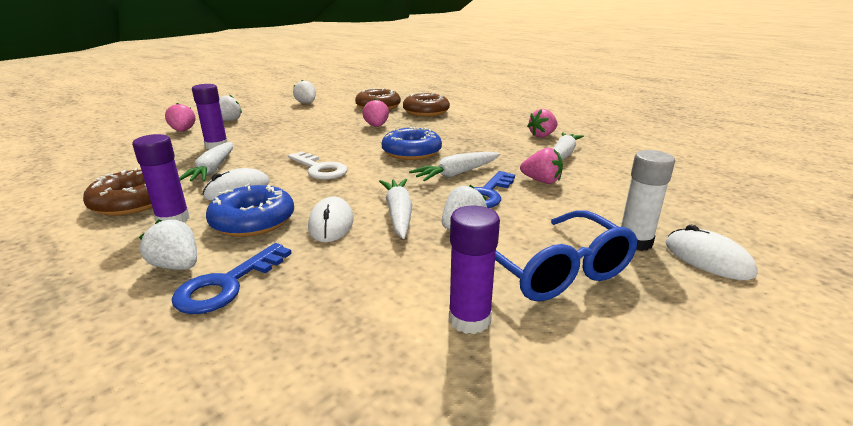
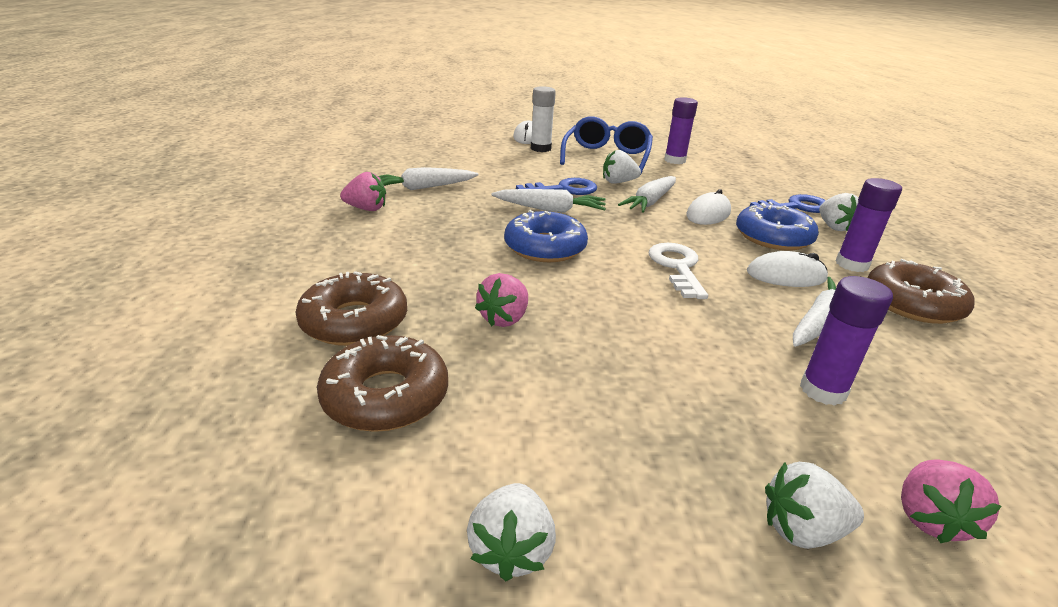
camera: 140 degrees left, 5 degrees up
(541, 181) = (501, 181): pink strawberry -> none

